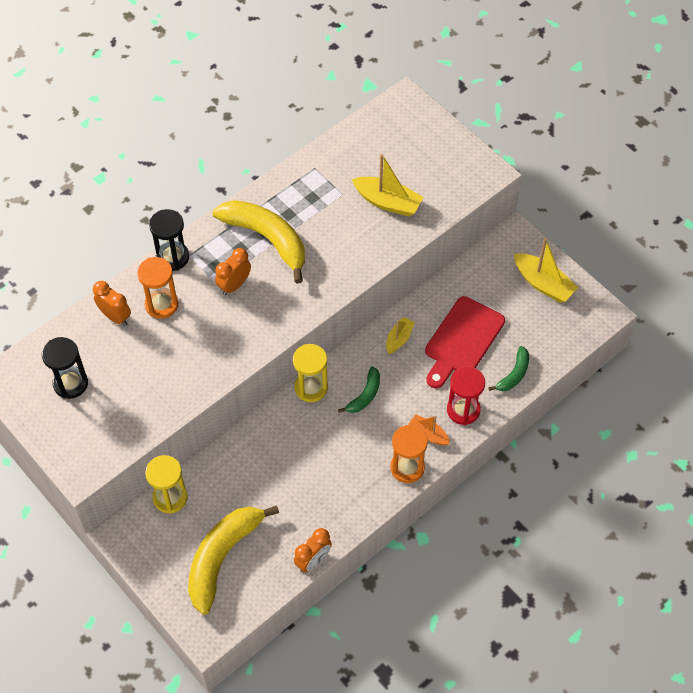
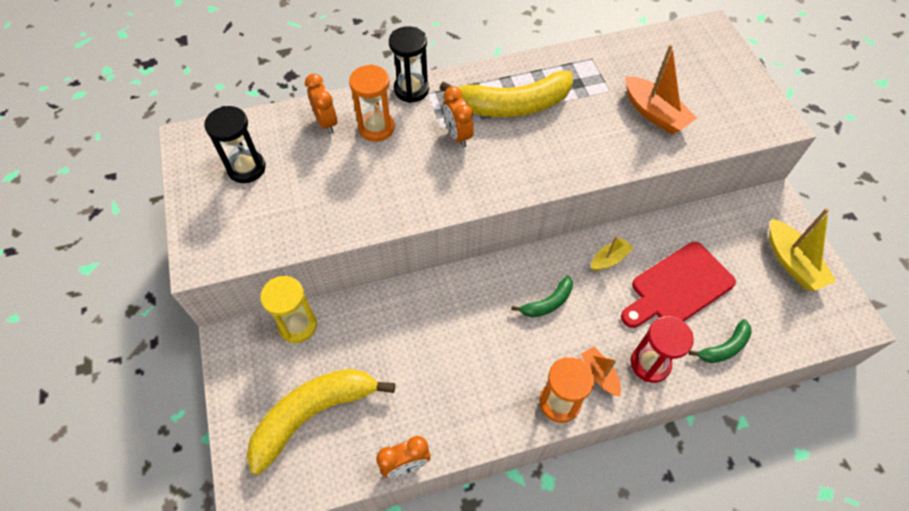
camera: 25 degrees right, 0 degrees up
(234, 285) = (457, 136): orange clock -> orange clock turned 90 degrees counterclockwise
(267, 239) = (512, 105): yellow banana -> yellow banana turned 105 degrees clockwise
(311, 388) = (495, 272): yellow hourglass -> none
(387, 202) = (654, 113): yellow boat -> orange boat

